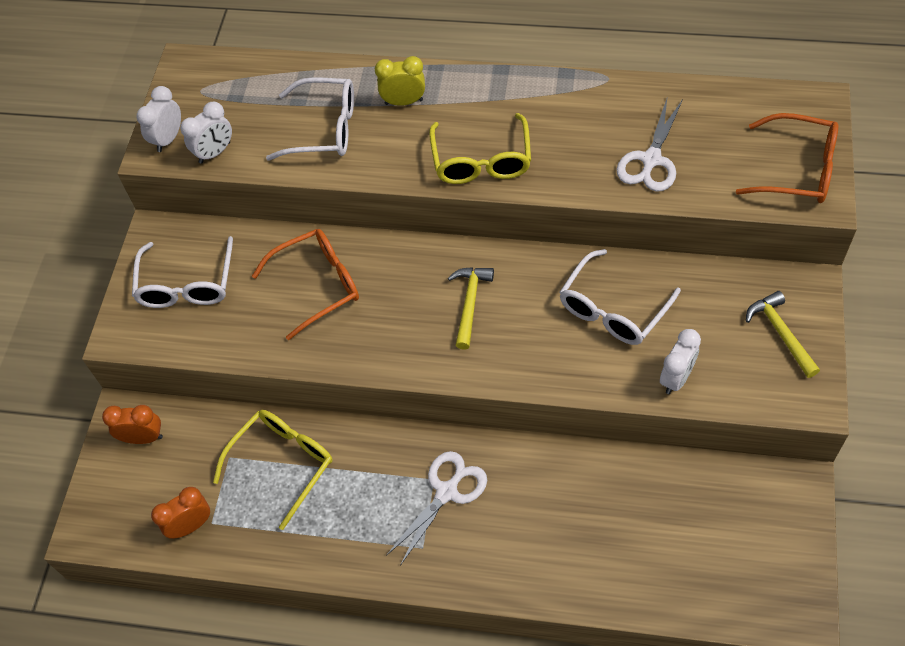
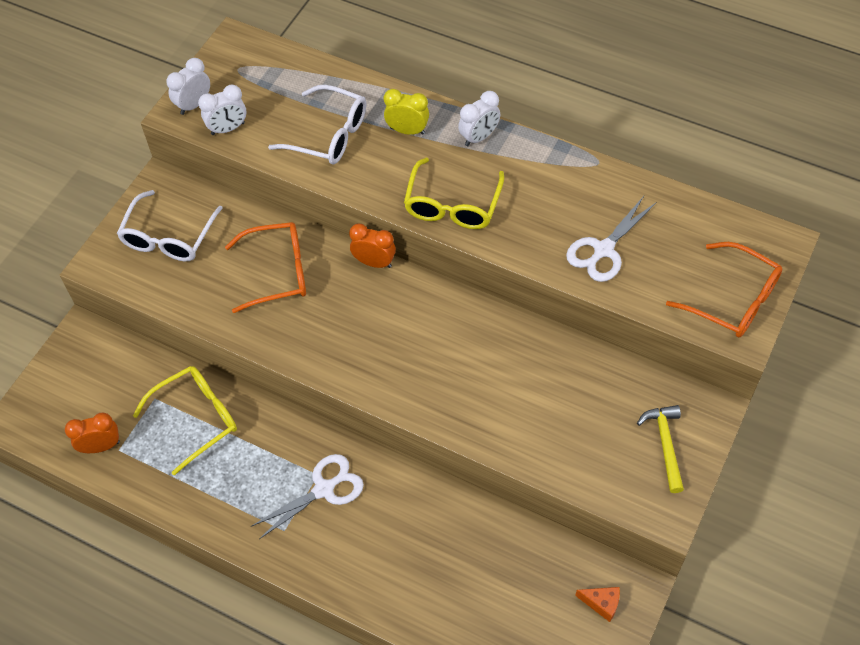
camera: 15 degrees right, 0 degrees up
(143, 438) = (91, 358): orange clock -> orange clock (374, 262)
(470, 304) = (400, 330): yellow hammer -> none
(613, 308) = (525, 374): white glasses -> none
(676, 378) = (553, 454): white clock -> white clock (479, 137)
(773, 512) = (601, 603): none -> orange cheese

